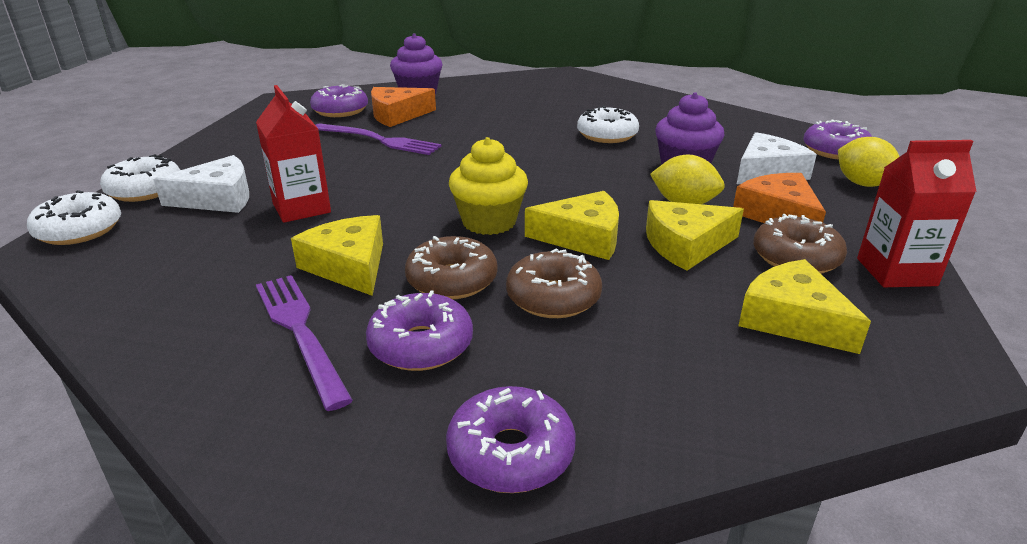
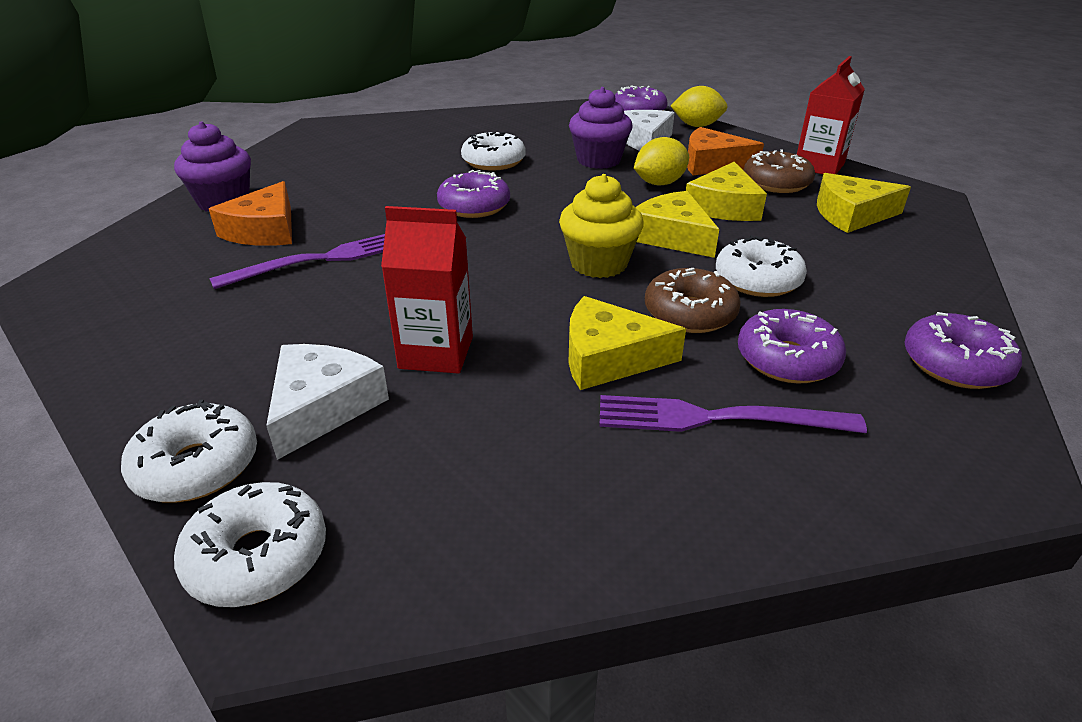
camera: 55 degrees left, 5 degrees up
(340, 110) = (181, 257): purple donut -> purple donut (474, 206)
(553, 297) = (757, 280): brown donut -> white donut
(582, 237) = (672, 236): yellow cheese -> yellow cheese turned 75 degrees counterclockwise

